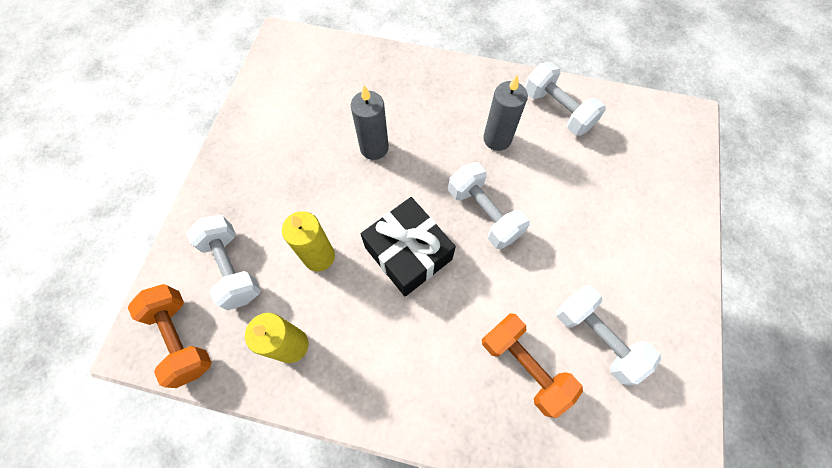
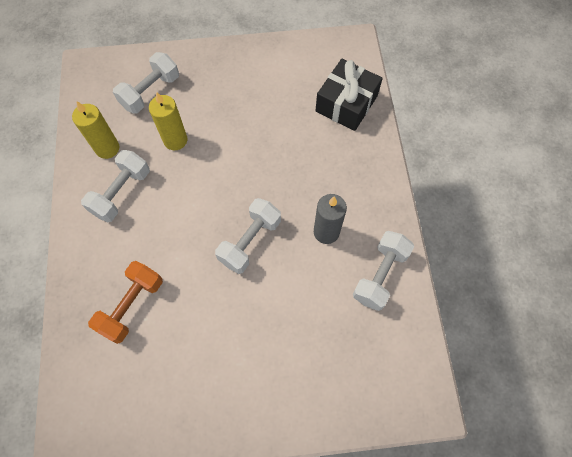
camera: 70 degrees right, 0 degrees up
(181, 338) = (96, 85): orange dumbbell -> none
(374, 148) = (279, 143): grey candle -> none
(408, 253) = (197, 197): black gift -> black gift (346, 103)
(596, 337) = (169, 356): white dumbbell -> white dumbbell (121, 193)

